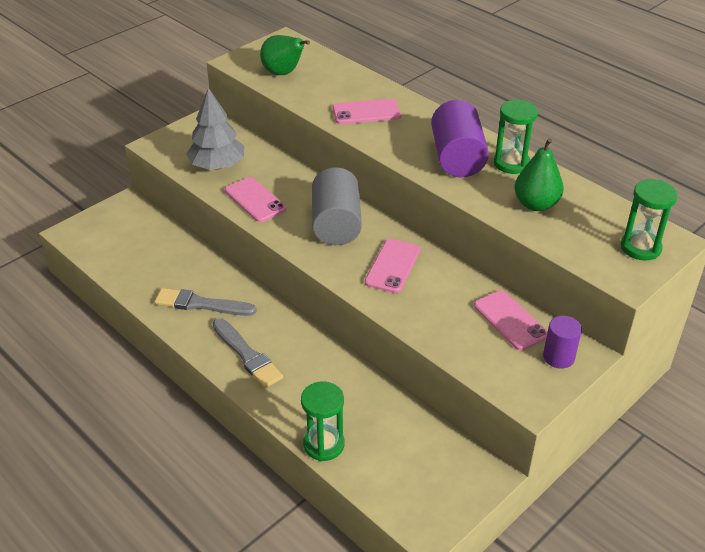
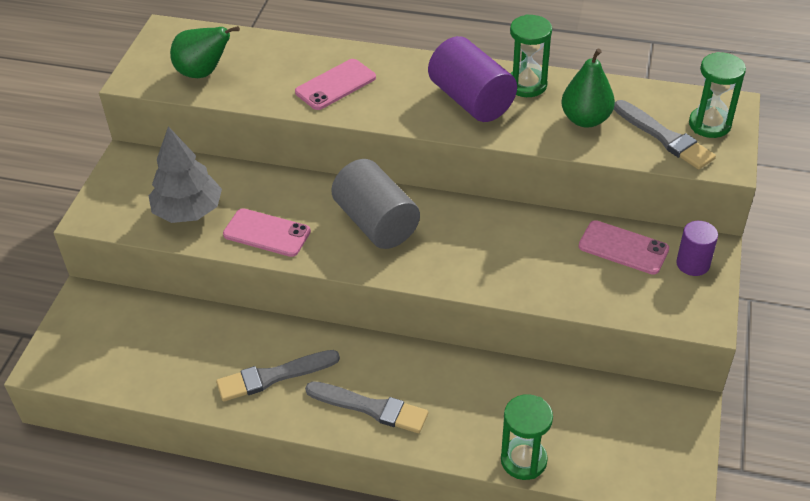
camera: 30 degrees left, 5 degrees up
(392, 266) = (471, 243): pink phone -> none
(590, 241) = (664, 137): none -> grey brush

